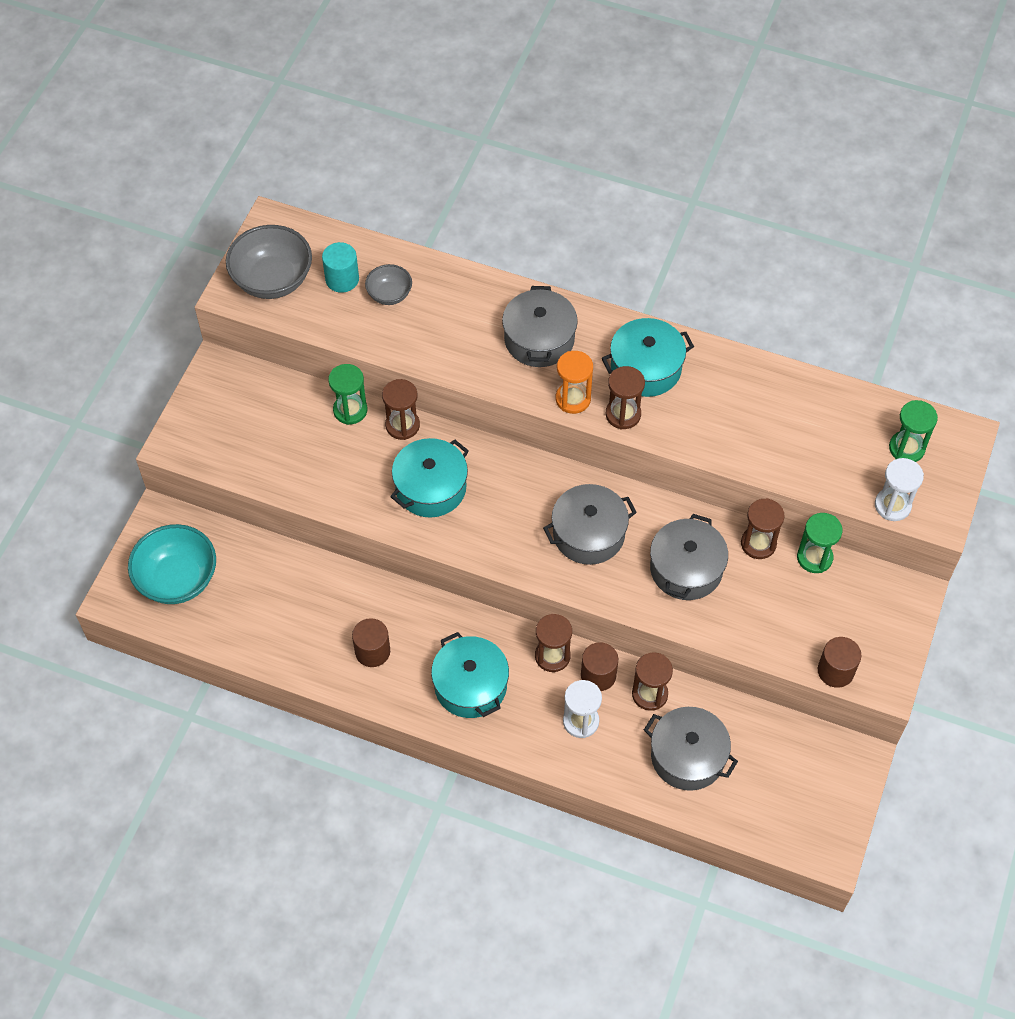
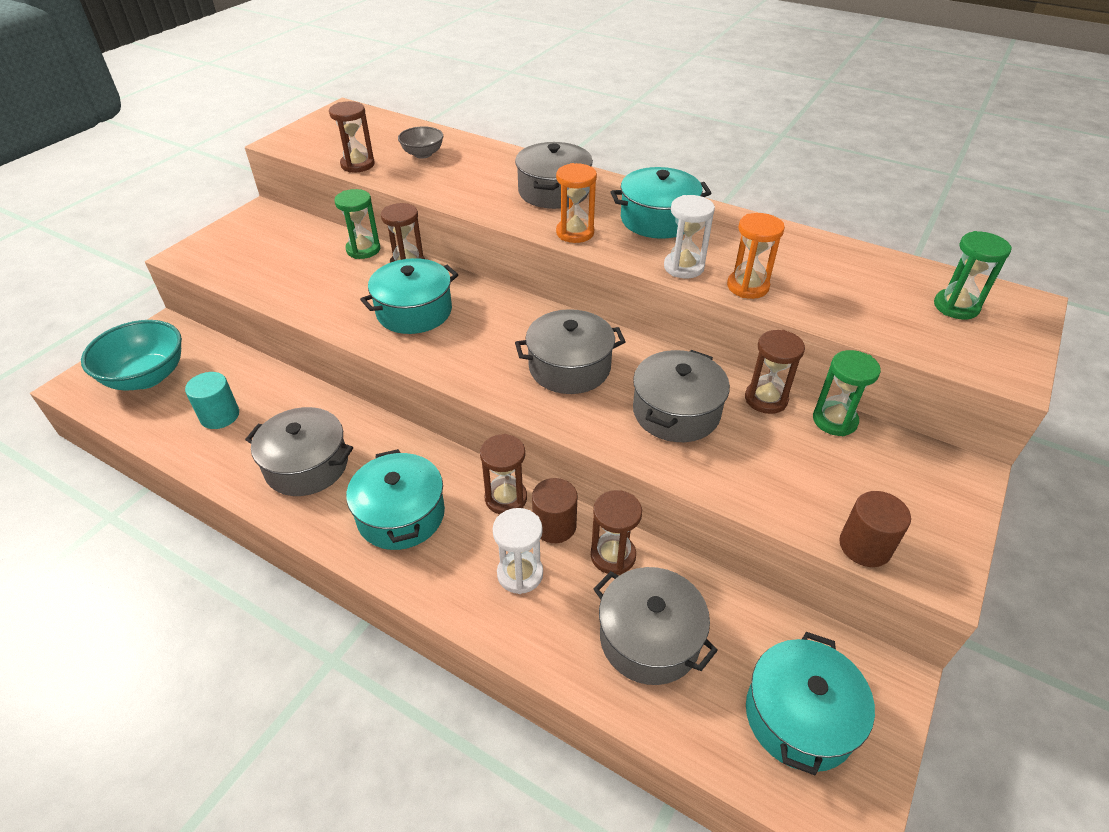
camera: 10 degrees right, 15 degrees down
(272, 280) = (323, 138): grey bowl -> none
(342, 279) = (385, 142): turquoise cylinder -> turquoise cylinder (220, 416)
(372, 651) = (307, 465): brown cylinder -> grey pot
(623, 414) = (625, 248): brown hourglass -> brown hourglass (357, 165)
(735, 449) = (747, 286): none -> orange hourglass
(797, 794) = (799, 717): none -> turquoise pot
(892, 505) = (945, 354): white hourglass -> white hourglass (683, 267)

